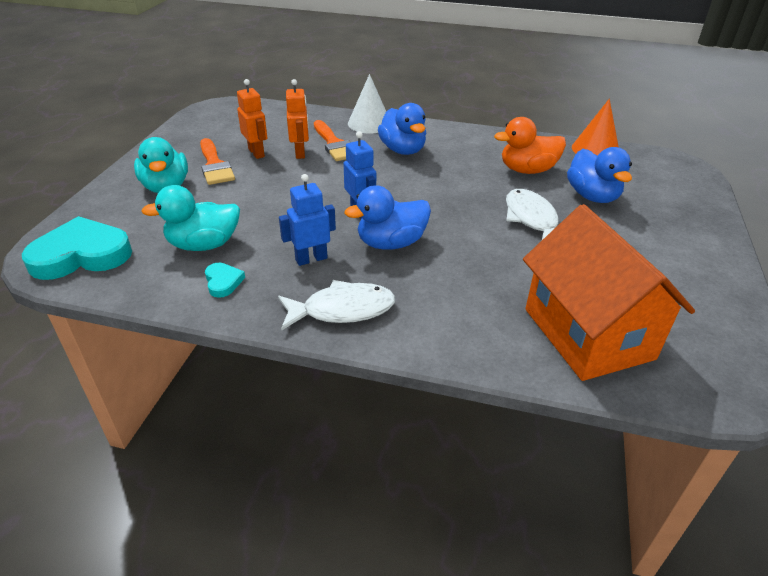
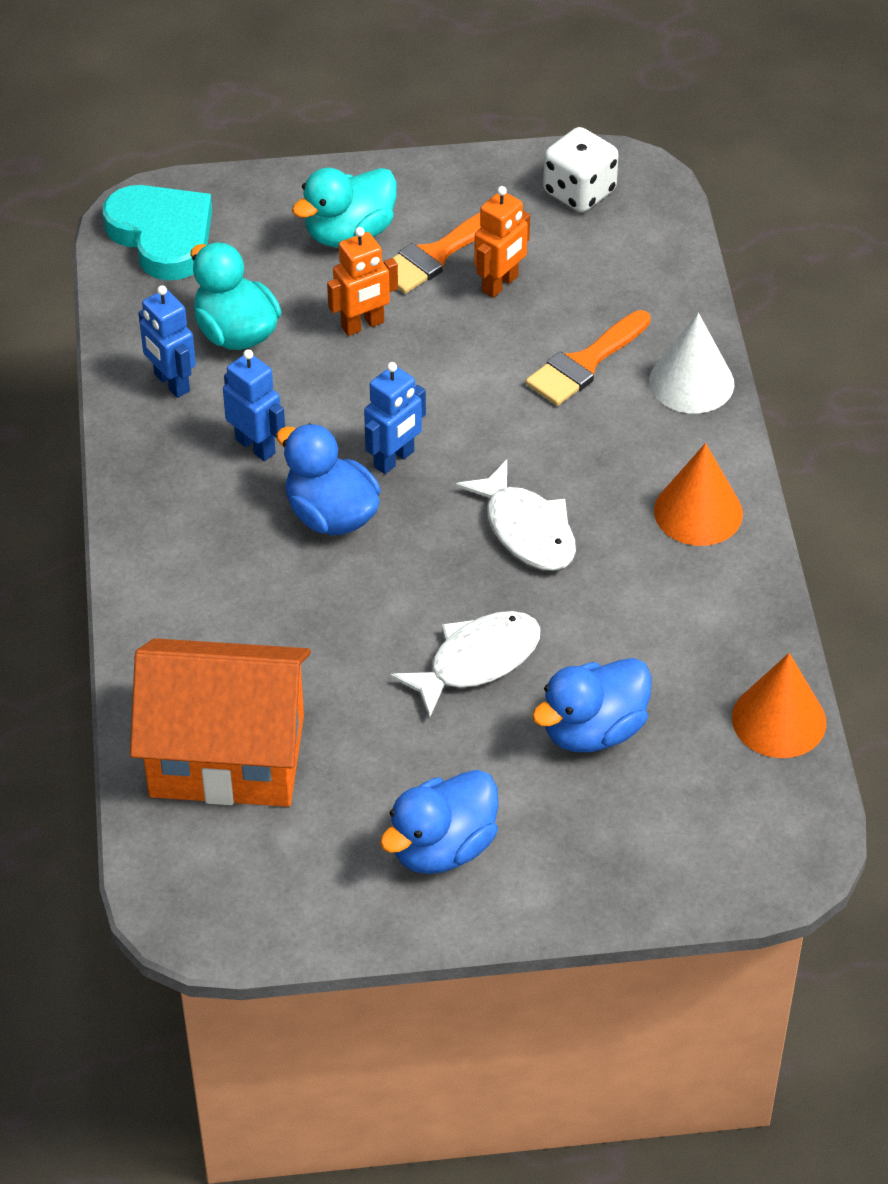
camera: 70 degrees right, 10 degrees up
(216, 121) = (579, 192): none -> white dice
(223, 282) = (171, 383): turquoise heart -> blue robot
(300, 153) = (530, 333): orange robot -> orange robot (363, 325)
(342, 310) = (169, 509): white fish -> white fish (526, 530)
(403, 150) = (615, 454): blue duck -> blue duck (442, 847)
(454, 139) = (698, 512): none -> orange cone
(527, 170) = (638, 632): orange duck -> none
(587, 333) = (227, 755): orange house -> orange house turned 45 degrees clockwise

